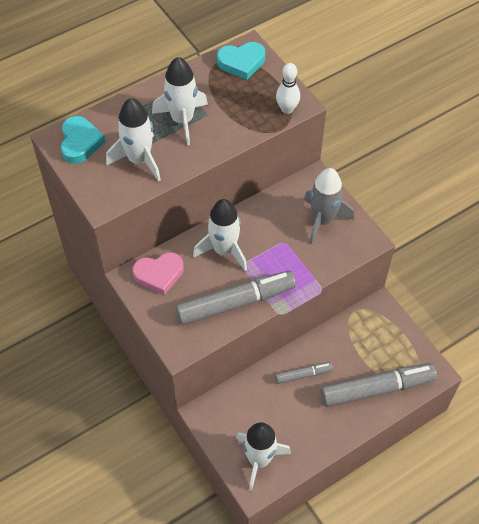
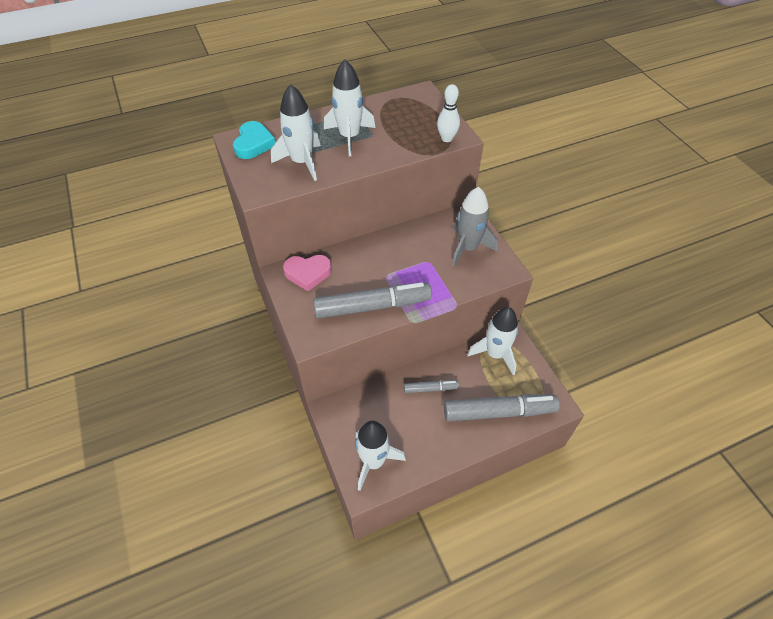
camera: 10 degrees right, 5 degrees down
(224, 250) = (372, 261): white rocket -> white rocket (495, 354)
(241, 62) = (413, 101): turquoise heart -> none

